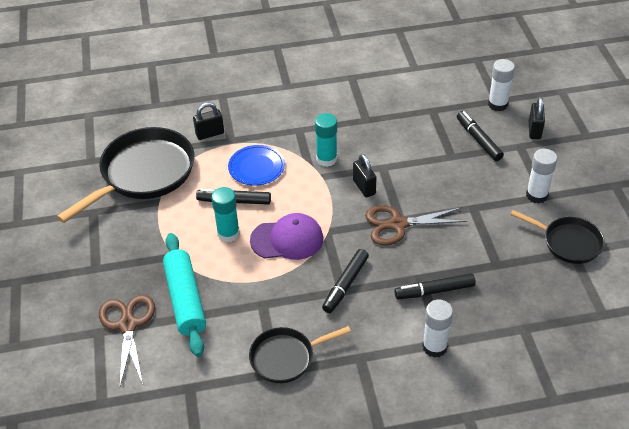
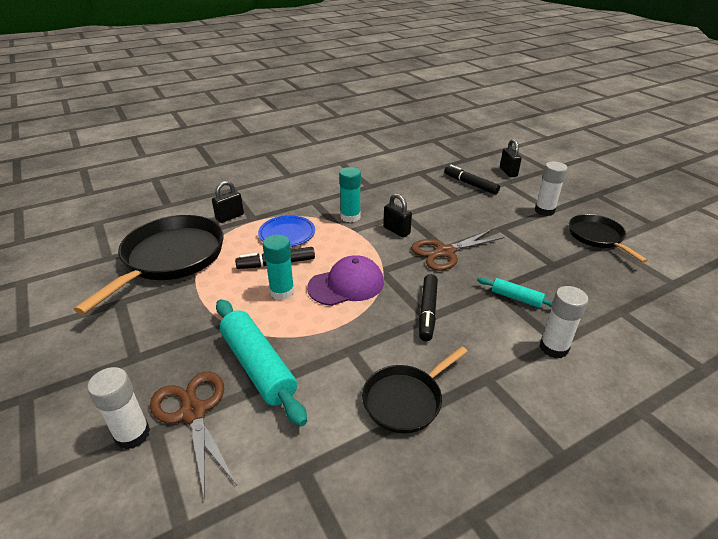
camera: 20 degrees left, 10 degrees down
(434, 291) = (516, 298): black marker -> turquoise rolling pin
(497, 104) = (468, 162): white glue stick -> white glue stick (132, 434)
(568, 242) = (597, 237): black pan -> black pan turned 120 degrees counterclockwise

